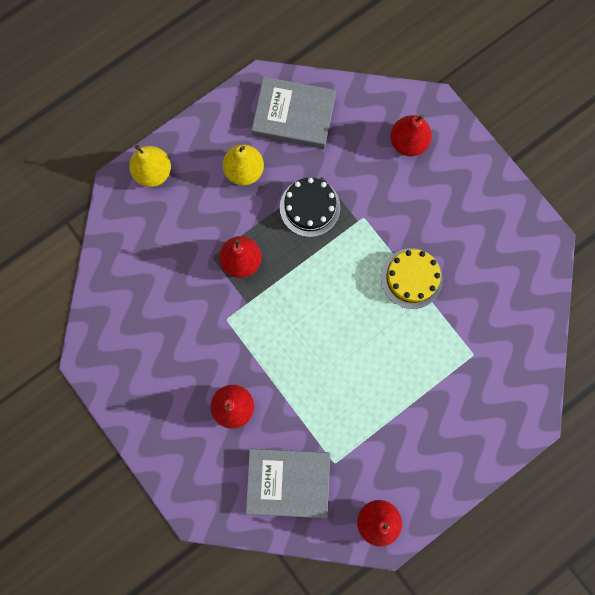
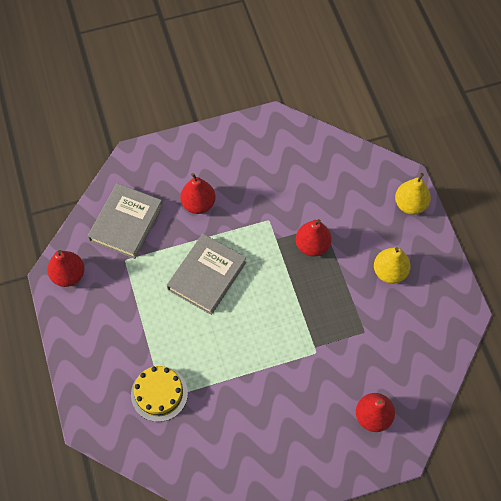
camera: 110 degrees right, 15 degrees down
(294, 115) = (428, 328): grey book -> grey book (207, 276)
(310, 207) = (340, 312): black cake -> none
(411, 278) = (248, 372): yellow cake -> yellow cake (159, 393)

